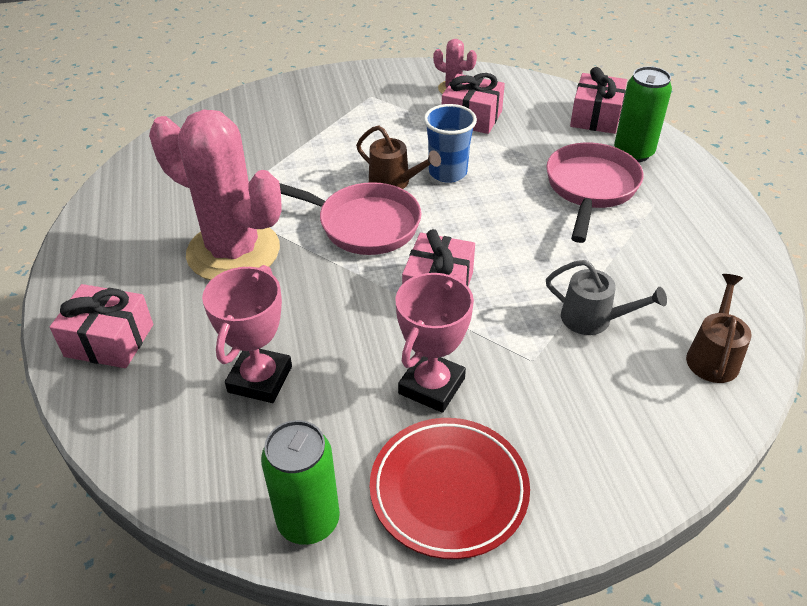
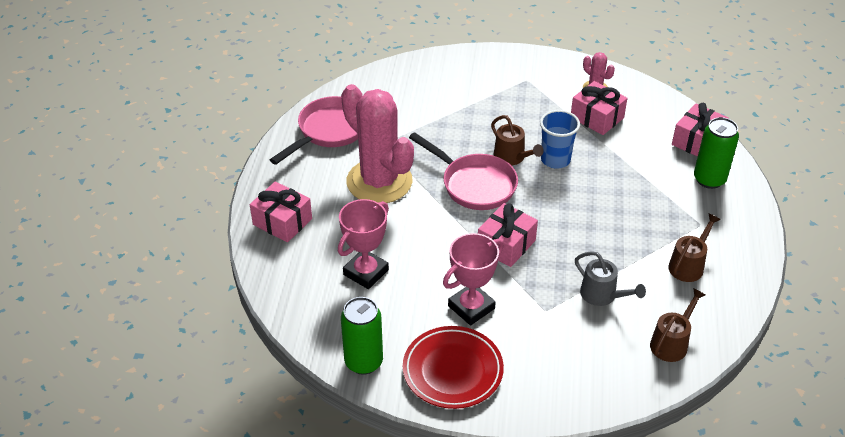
camera: 20 degrees right, 0 degrees up
(590, 189) = (657, 200): pink pan -> pink pan (329, 131)
(671, 253) = (688, 265): none -> brown watering can

